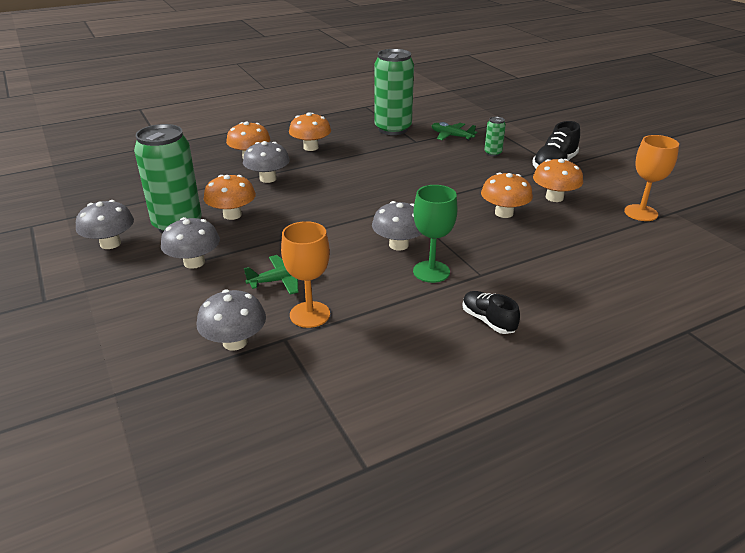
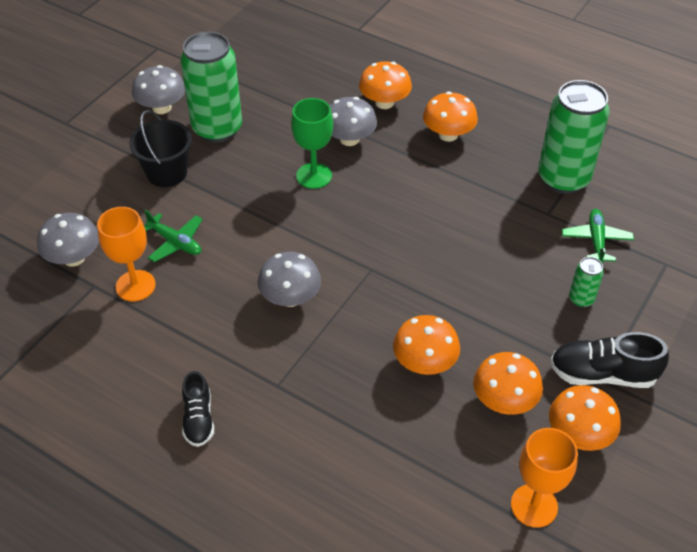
camera: 60 degrees right, 15 degrees up
(194, 262) = (167, 173): grey mushroom -> black bucket
(232, 215) = (260, 153): orange mushroom -> orange mushroom (579, 434)
(431, 271) = (257, 343): green goblet -> green goblet (314, 176)
(488, 321) = (198, 419): black shoe -> black shoe turned 150 degrees clockwise

